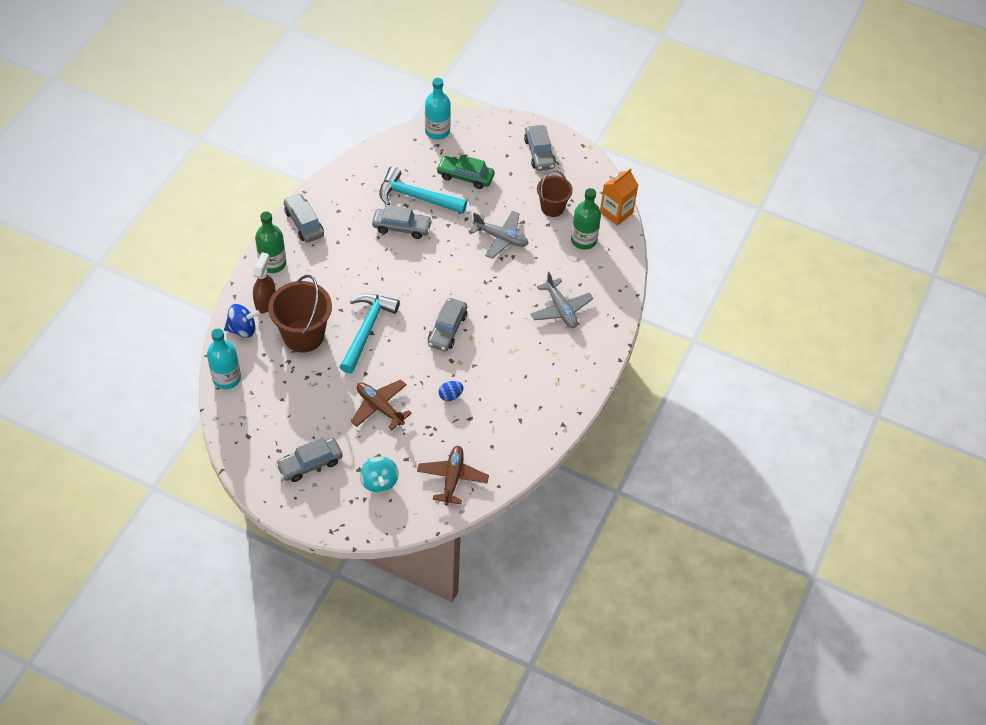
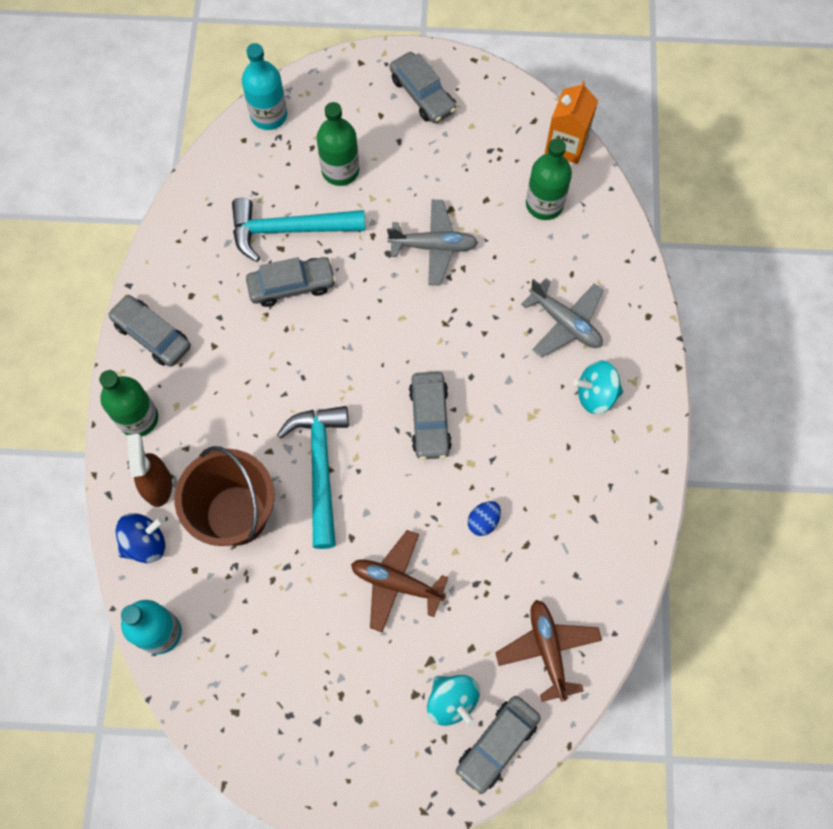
camera: 20 degrees left, 15 degrees up
(310, 464) = (343, 717): grey car -> grey car (497, 745)
(465, 176) = (340, 170): green car -> green bottle
(552, 207) = (479, 171): brown bucket -> none
(558, 355) = (596, 394): none -> turquoise spinning top

